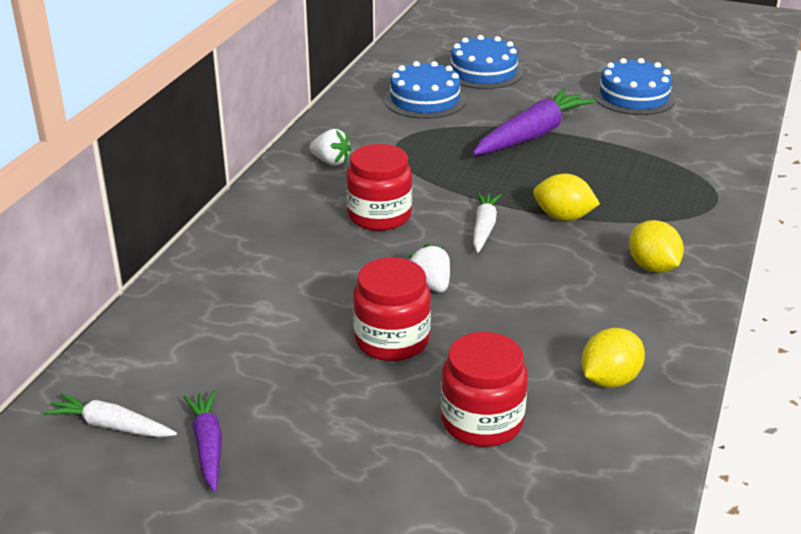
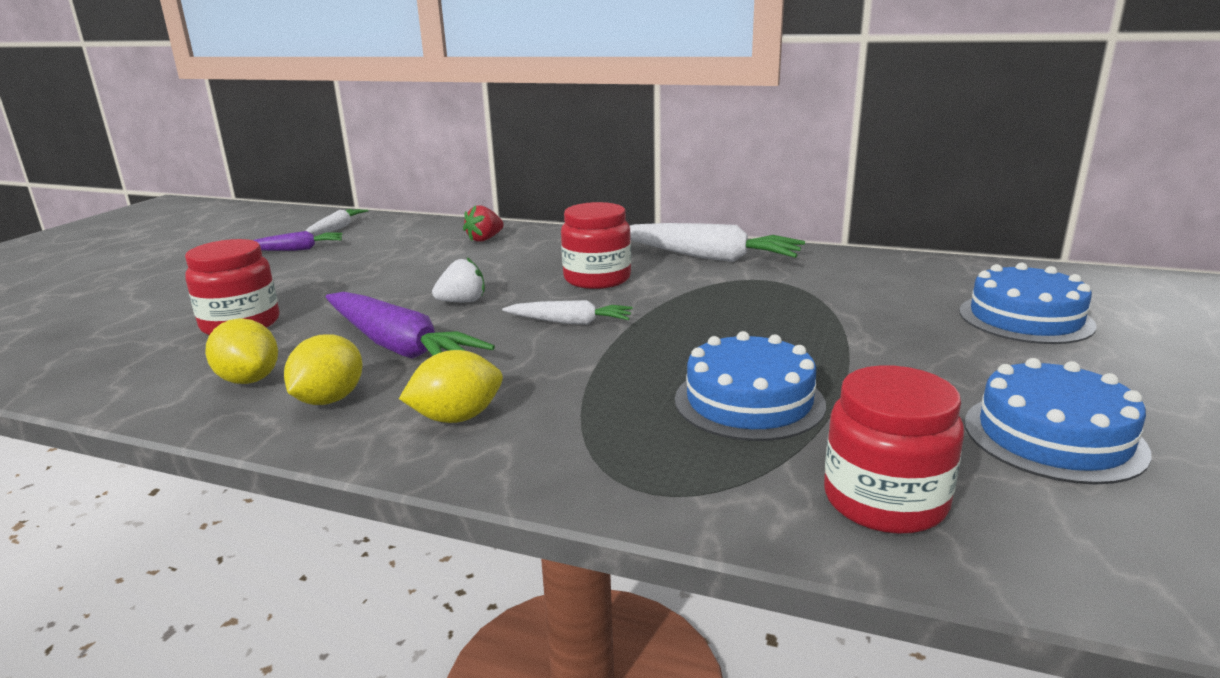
camera: 90 degrees right, 10 degrees down
(223, 288) = (485, 239): none -> red strawberry
(331, 162) = (707, 257): white strawberry -> white carrot
(392, 340) = (381, 291): red jar -> red jar (885, 500)
(425, 100) = (894, 288): blue cake -> blue cake (749, 401)
(532, 135) = (827, 348): purple carrot -> purple carrot (398, 346)
(563, 217) = (593, 364): yellow lemon -> yellow lemon (329, 399)

